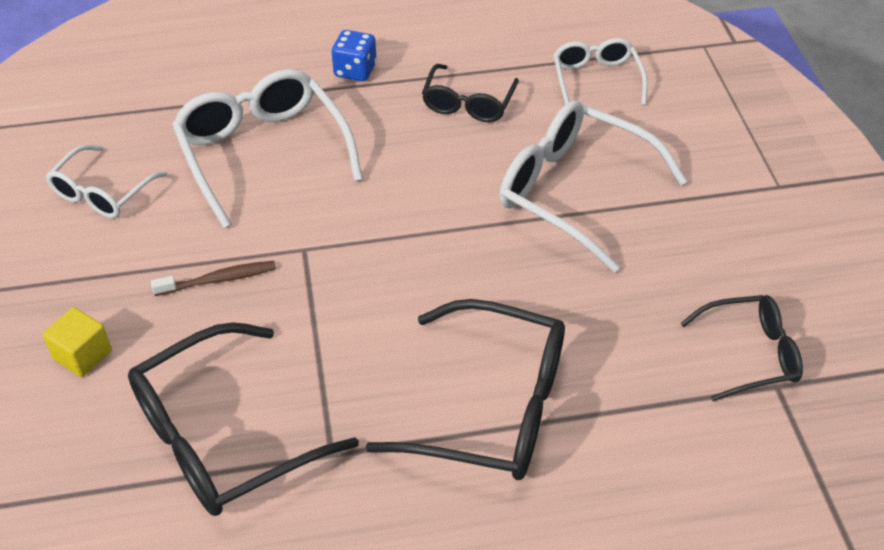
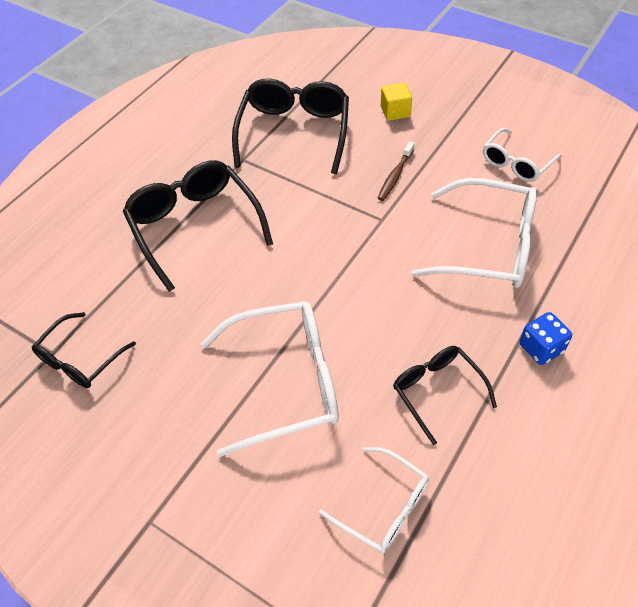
camera: 135 degrees right, 5 degrees up
(102, 193) = (516, 163): white glasses -> white glasses turned 120 degrees counterclockwise
(492, 408) = (194, 226): black glasses -> black glasses turned 90 degrees clockwise

